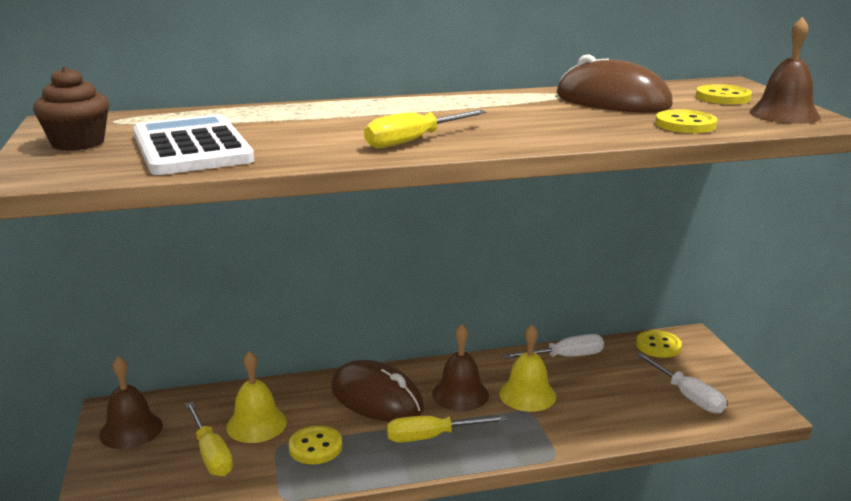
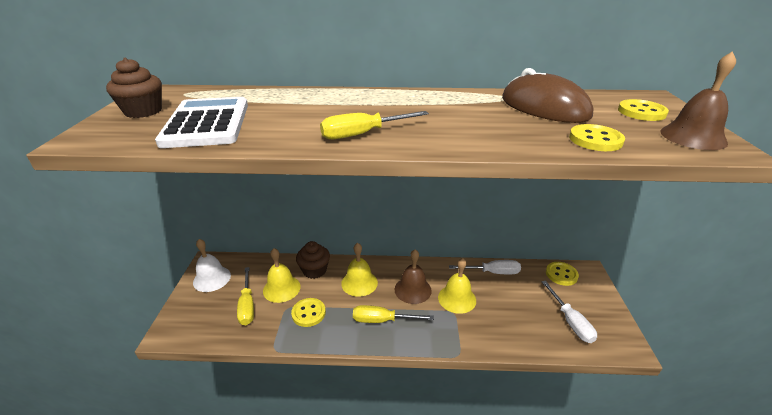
camera: 15 degrees right, 10 degrees up
(131, 430) = (212, 278): brown bell -> white bell
(298, 394) = (314, 270): none -> brown cupcake
(376, 398) = (359, 283): brown mouse -> yellow bell

